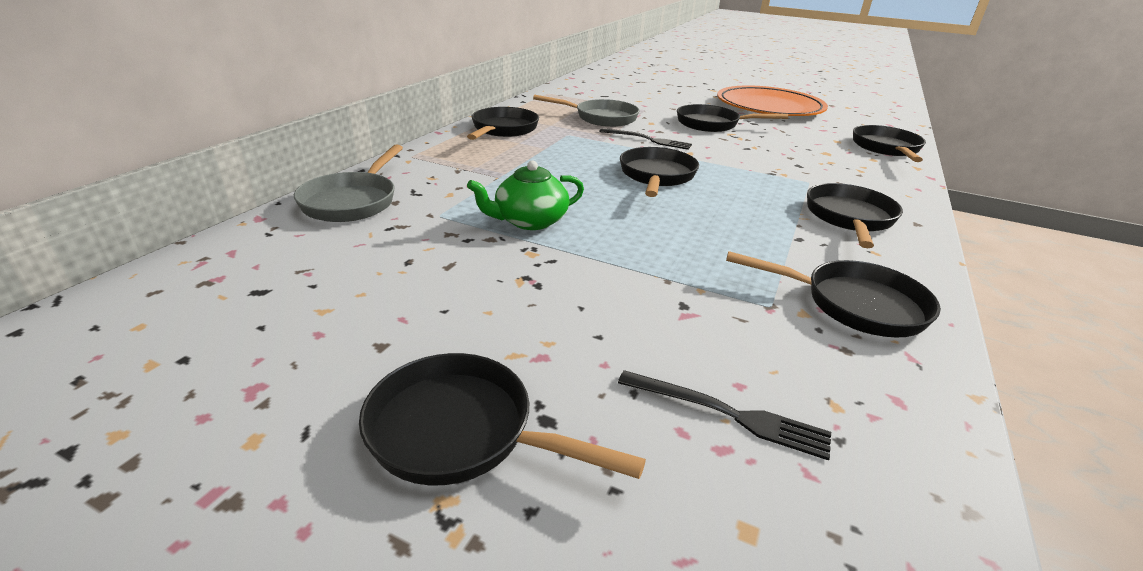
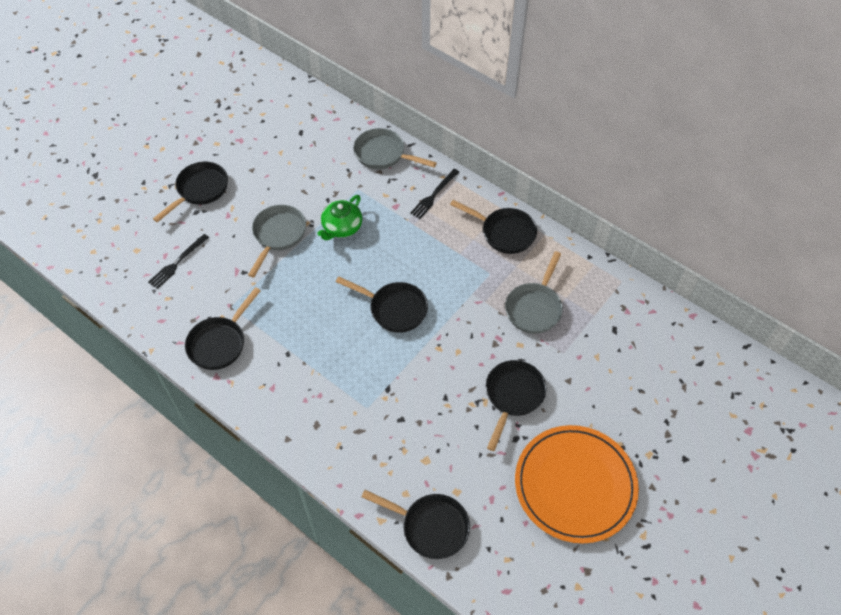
camera: 105 degrees right, 25 degrees up
(529, 221) = (341, 227): green teapot -> green teapot turned 135 degrees counterclockwise
(573, 279) = (278, 235): none -> grey pan
(648, 140) = (472, 327): black fork -> black fork (434, 195)
(849, 218) = (304, 399): black pan -> none

